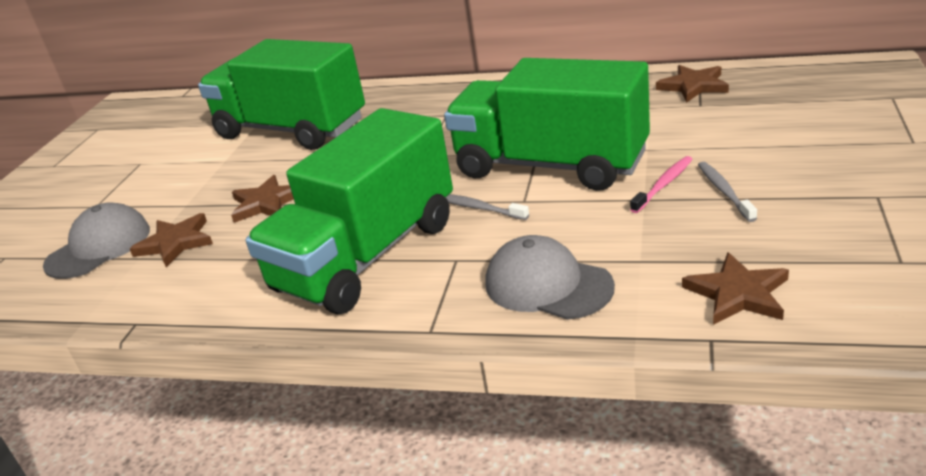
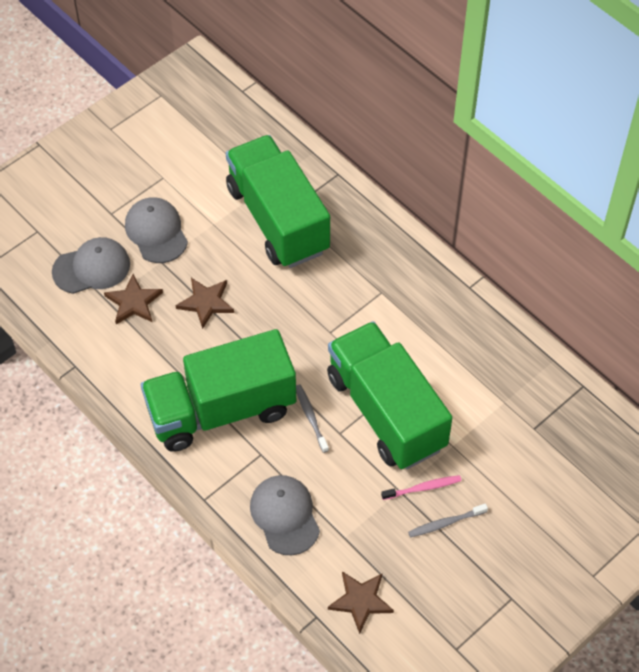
camera: 30 degrees right, 25 degrees up
(161, 192) = (156, 232): none -> grey cap
(693, 86) = (556, 403): brown star -> none
(724, 191) = (445, 523): grey toothbrush -> grey toothbrush turned 135 degrees counterclockwise

